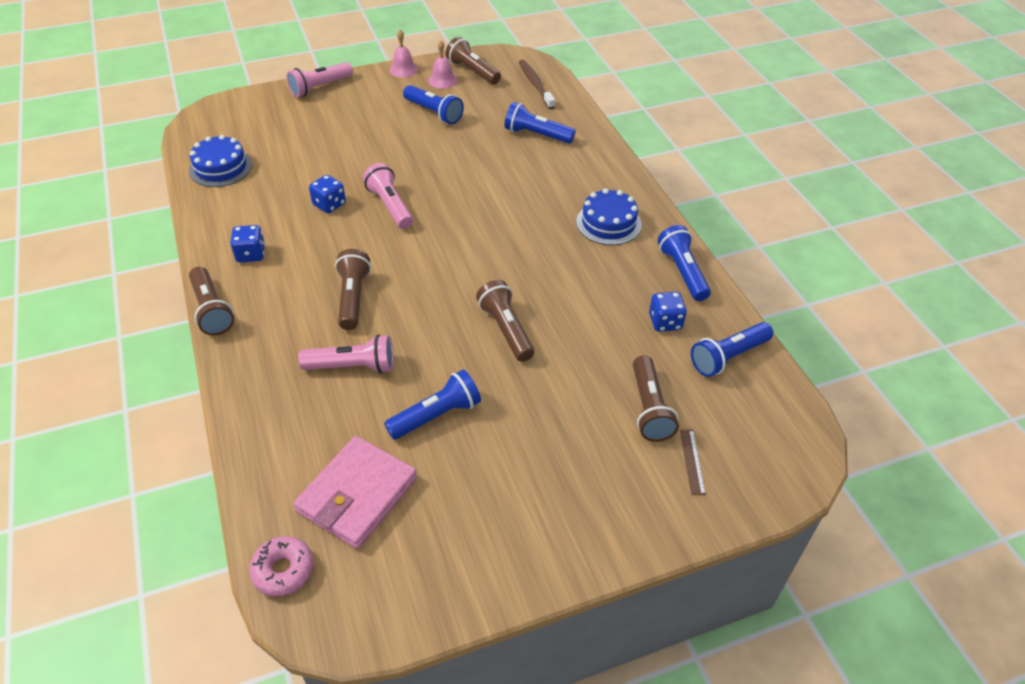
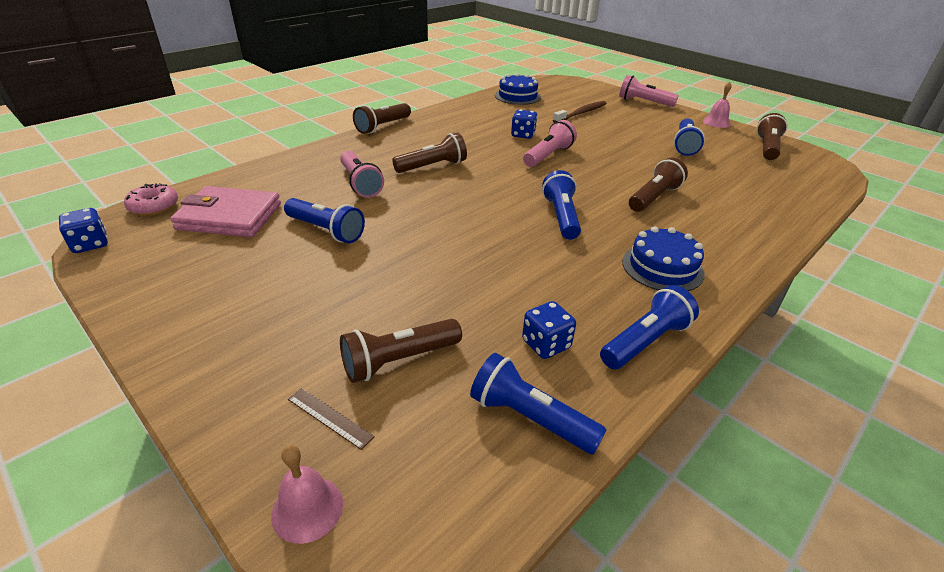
camera: 65 degrees right, 10 degrees down
(251, 254) = (445, 124): blue dice -> blue dice (90, 244)
(442, 80) = (731, 139): pink bell -> pink bell (307, 509)
(505, 329) = (451, 240): brown flashlight -> brown flashlight (654, 197)
(535, 85) = (805, 179): brown toothbrush -> brown toothbrush (581, 113)
(536, 135) = (733, 196): blue flashlight -> blue flashlight (561, 217)
(692, 461) = (330, 417): brown ruler -> brown ruler turned 60 degrees clockwise

